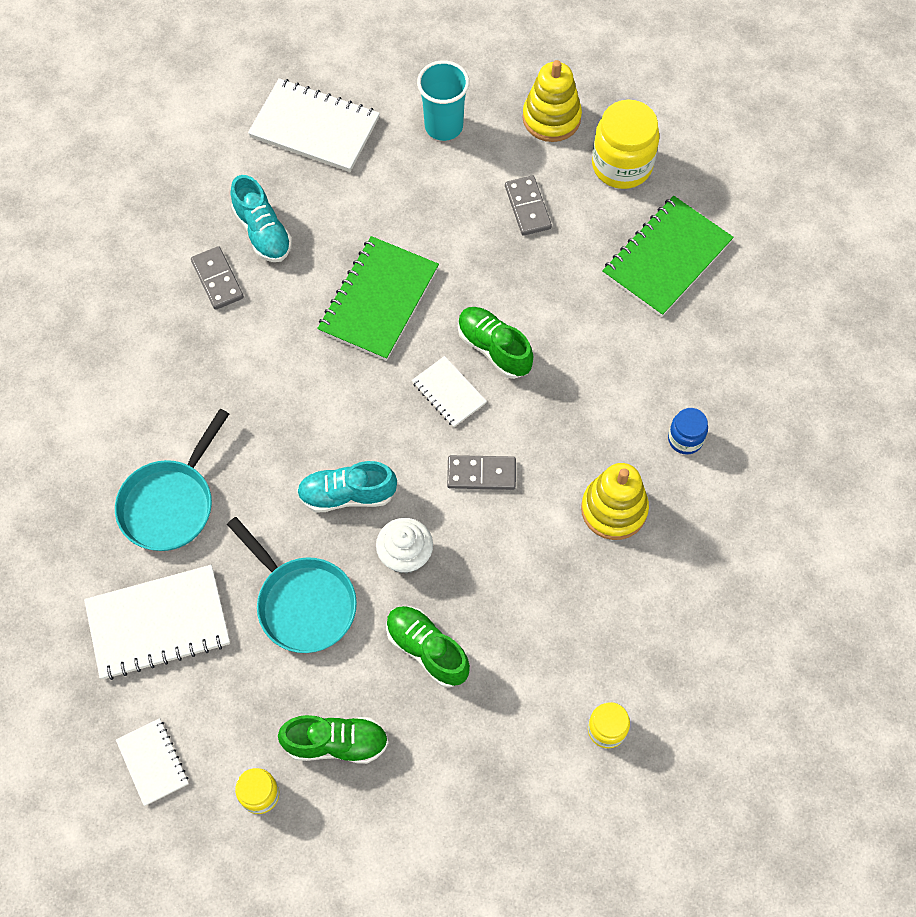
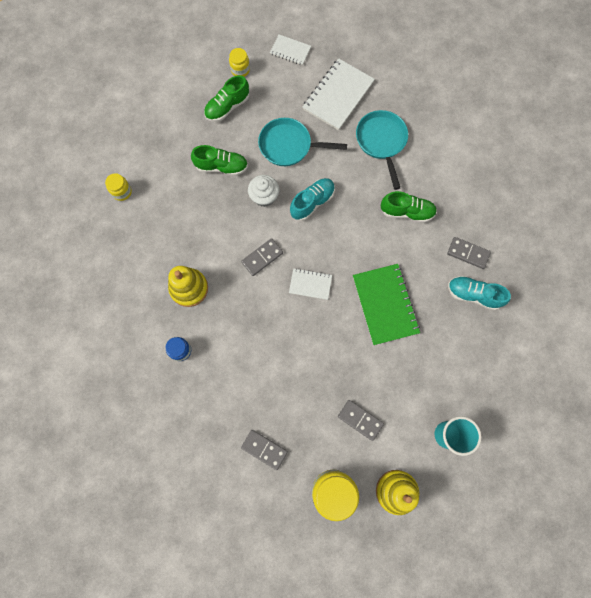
camera: 140 degrees right, 10 degrees up
(314, 127) = (509, 376): white notebook -> none
(494, 348) = (308, 324): green shoe -> green shoe (407, 212)
(666, 258) = (264, 449): green notebook -> grey domino

